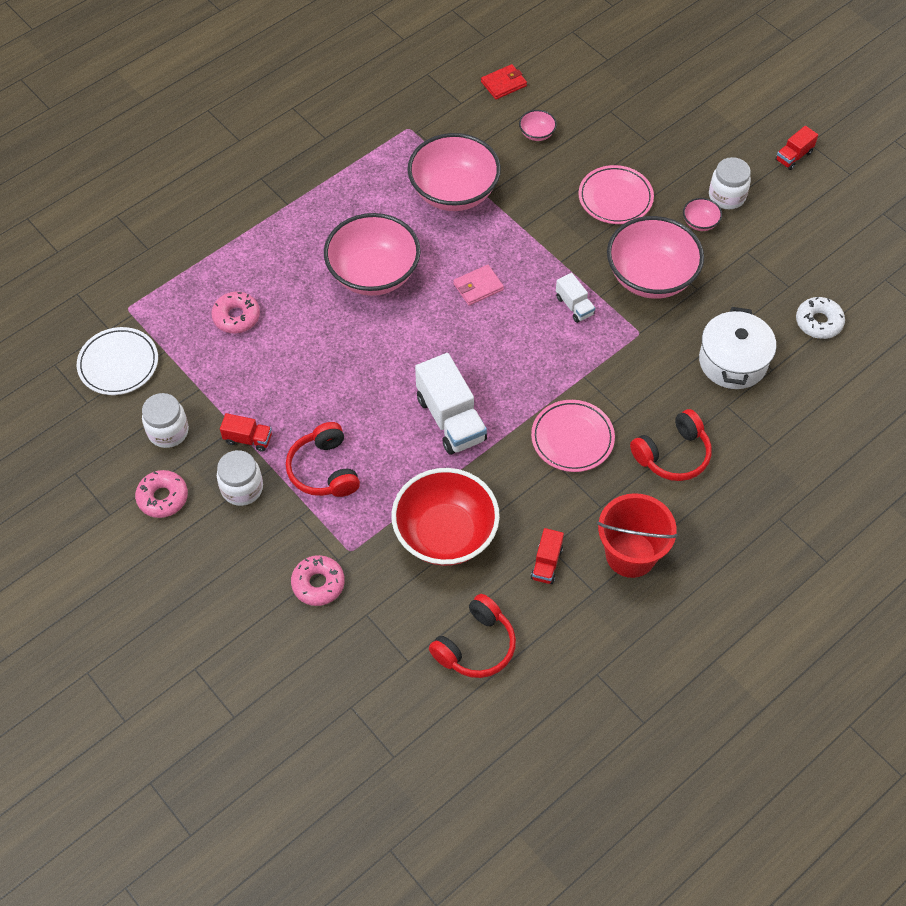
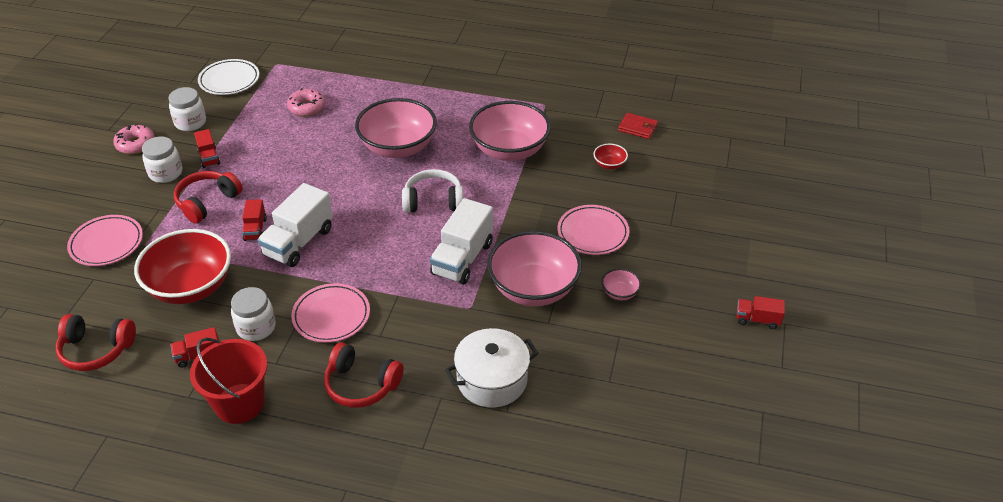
camera: 55 degrees right, 15 degrees down
(318, 584) = (106, 243): pink donut -> pink plate
(402, 446) = (255, 229): none -> red truck
(478, 287) = (433, 201): pink wallet -> white headphones
(537, 134) = (609, 164): pink bowl -> red bowl
(574, 306) = (462, 259): white truck -> white truck, size x1.91
(726, 196) = (665, 297): white jar -> white jar (256, 327)
(818, 322) = (589, 420): white donut -> none

